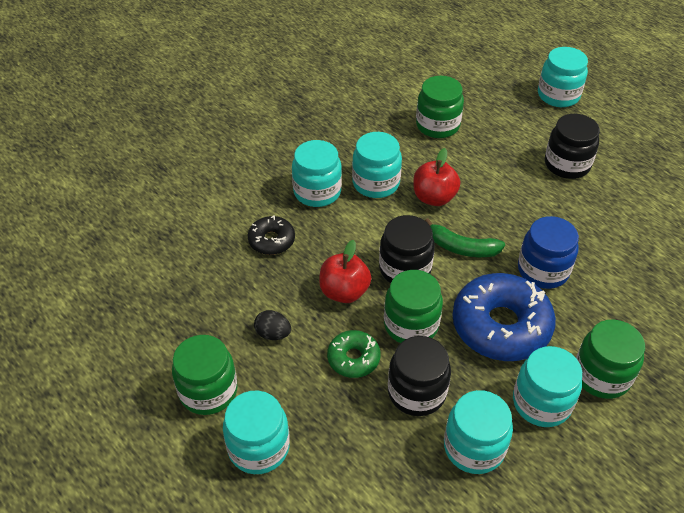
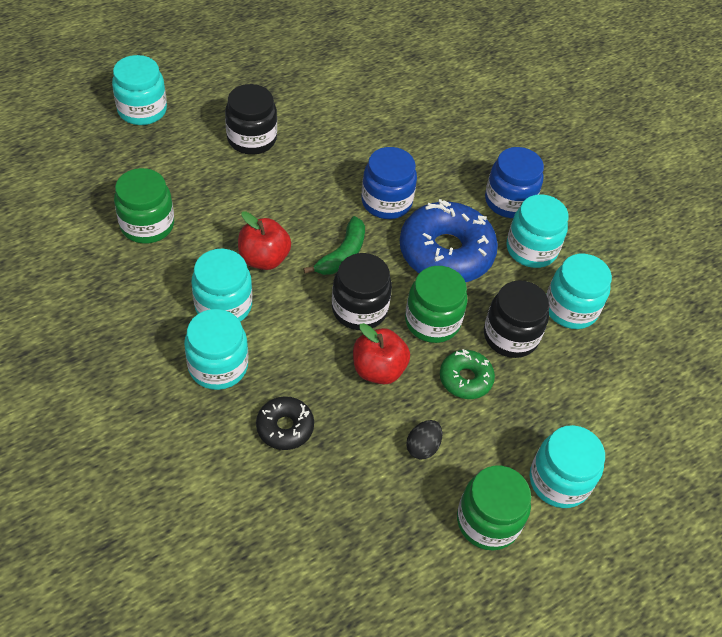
camera: 85 degrees left, 5 degrees up
(601, 375) = (509, 201): green jar -> blue jar

